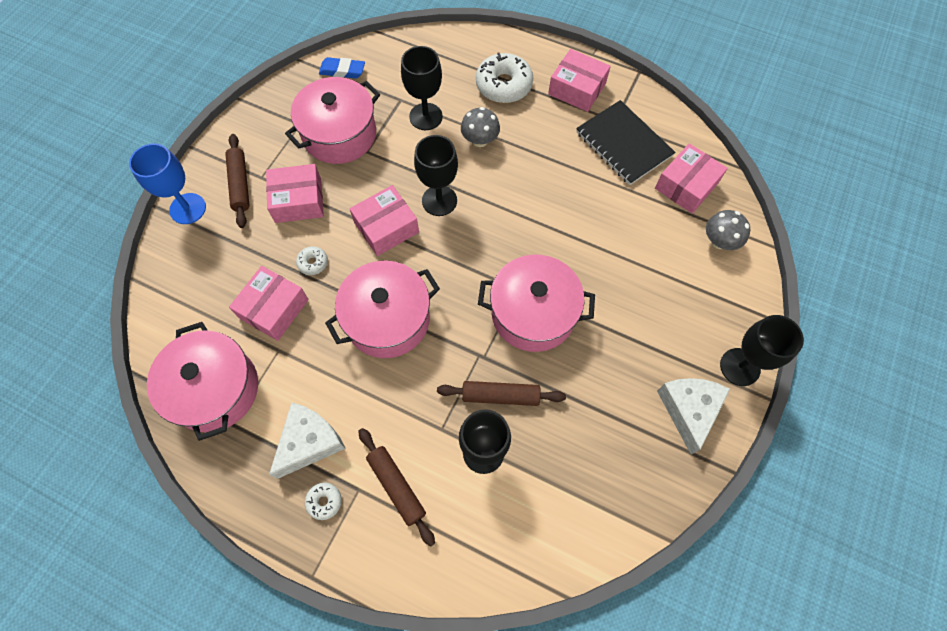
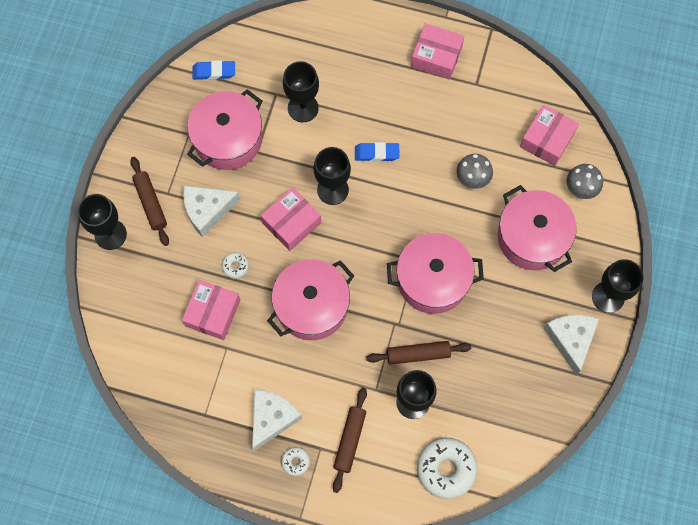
camera: 10 degrees left, 5 degrees up
(188, 208) = (110, 234): blue goblet -> black goblet
(215, 389) = (183, 389): pink pot -> pink pot (532, 237)
(298, 200) = (207, 210): pink box -> white cheese
(396, 486) = (349, 440): brown rolling pin -> brown rolling pin turned 60 degrees clockwise
(480, 140) = (357, 124): grey mushroom -> grey mushroom (472, 178)
(495, 171) = (376, 153): none -> blue eraser
(504, 85) = (368, 63): white donut -> white donut (446, 469)
(623, 144) = (487, 107): black notebook -> none

